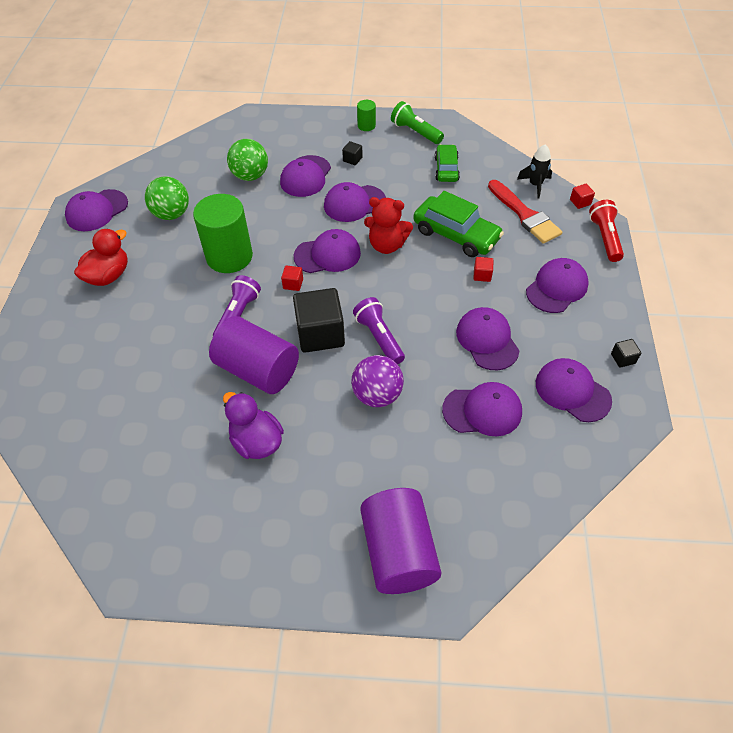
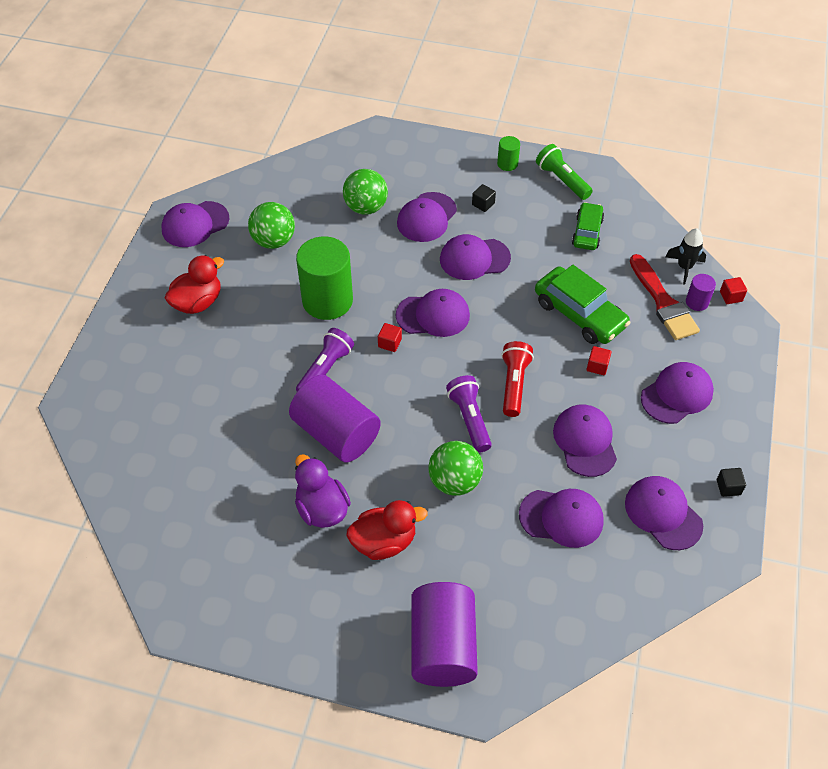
camera: 10 degrees right, 0 degrees up
(320, 334) = (408, 404): black cube -> none
(322, 462) = (384, 542): none -> red duck
(377, 395) = (454, 481): purple ball -> green ball
(387, 245) = (500, 314): red teddy bear -> none
(553, 210) = (697, 302): none -> purple cylinder
(604, 238) = (747, 344): red flashlight -> red flashlight (514, 384)

